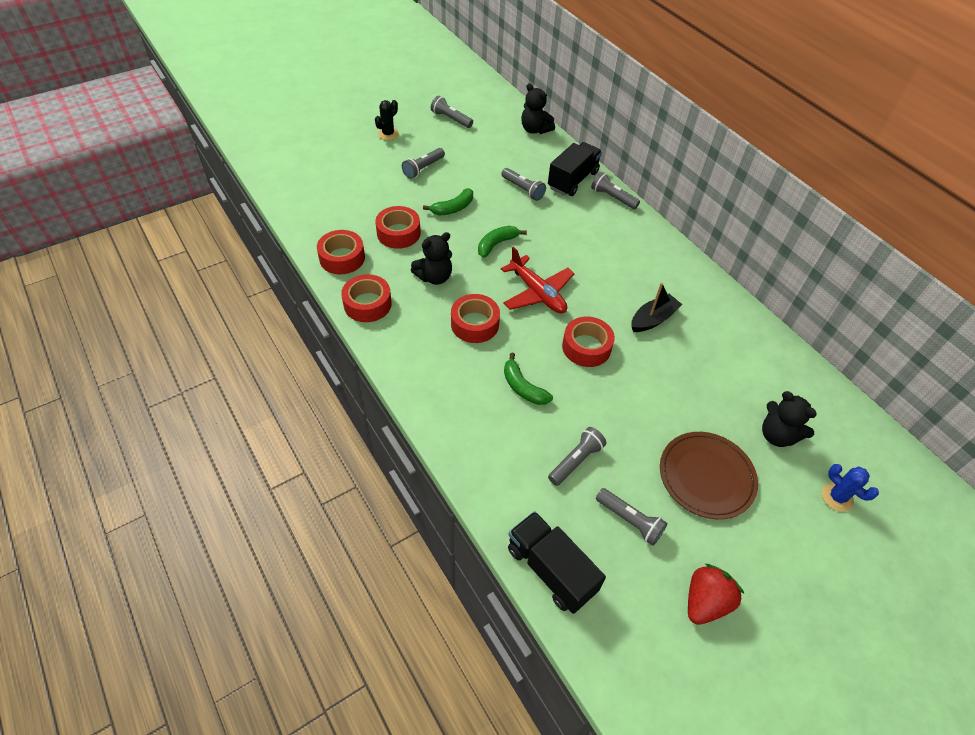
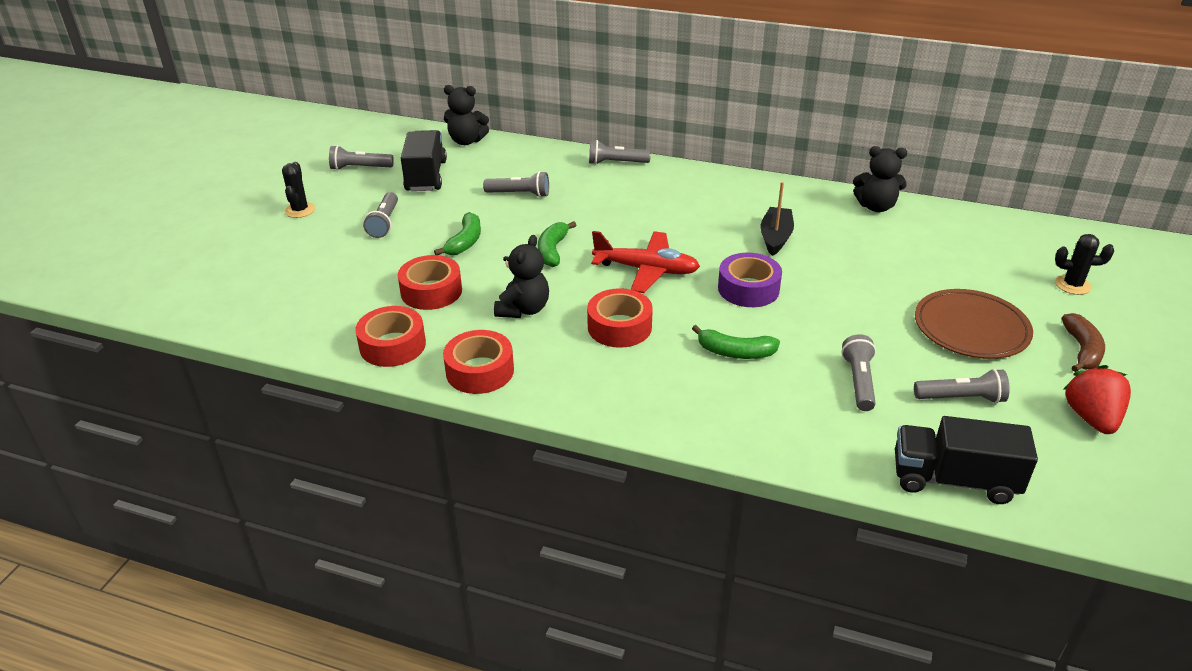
camera: 35 degrees left, 15 degrees down
(573, 180) = (559, 165): black truck -> black truck (426, 176)
(586, 347) = (748, 289): red tape -> purple tape
(770, 550) = (1082, 350): none -> brown banana
(777, 435) = (978, 268): black teddy bear -> black teddy bear (876, 207)
(837, 497) = (1072, 285): blue cactus -> black cactus

